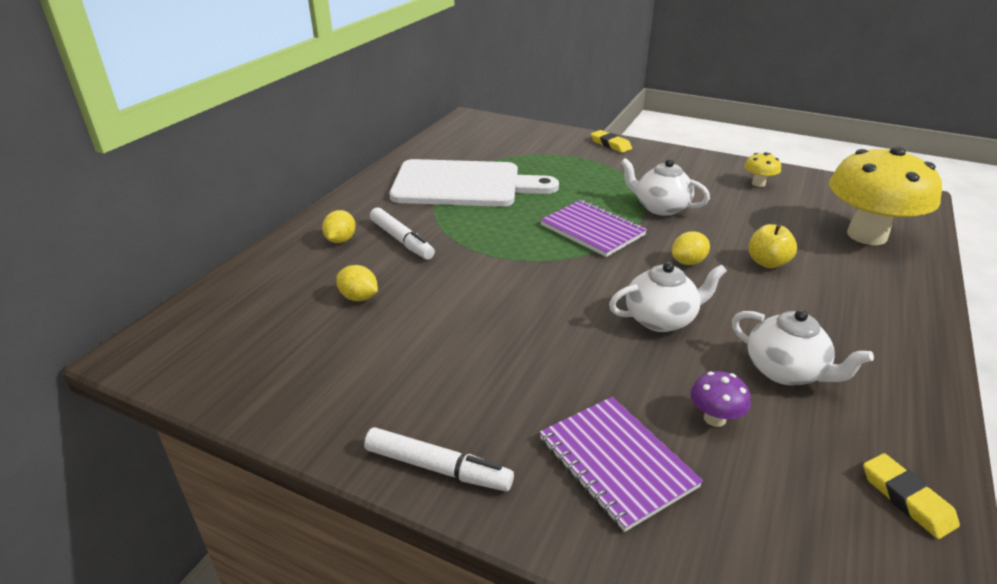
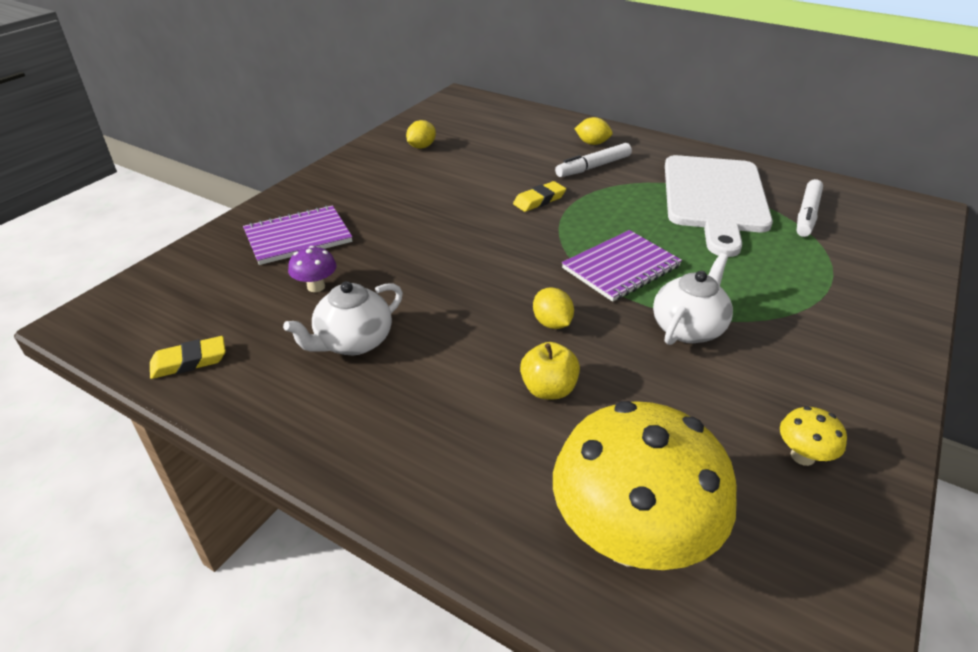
camera: 95 degrees right, 5 degrees up
(359, 297) = (507, 152): yellow lemon -> yellow lemon (421, 147)
(437, 468) = (327, 178): white marker -> white marker (807, 214)
(610, 144) = (896, 318): yellow eraser -> yellow eraser (539, 200)
(661, 319) = (450, 284): white teapot -> none

